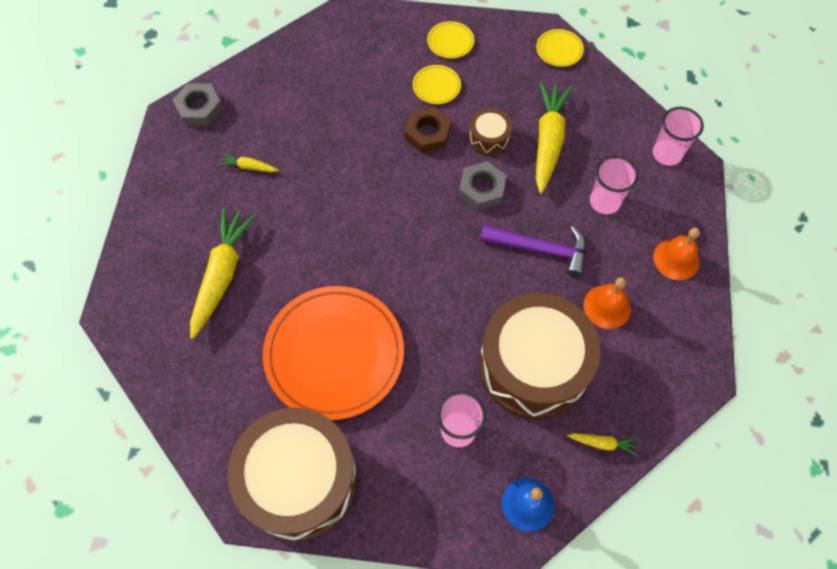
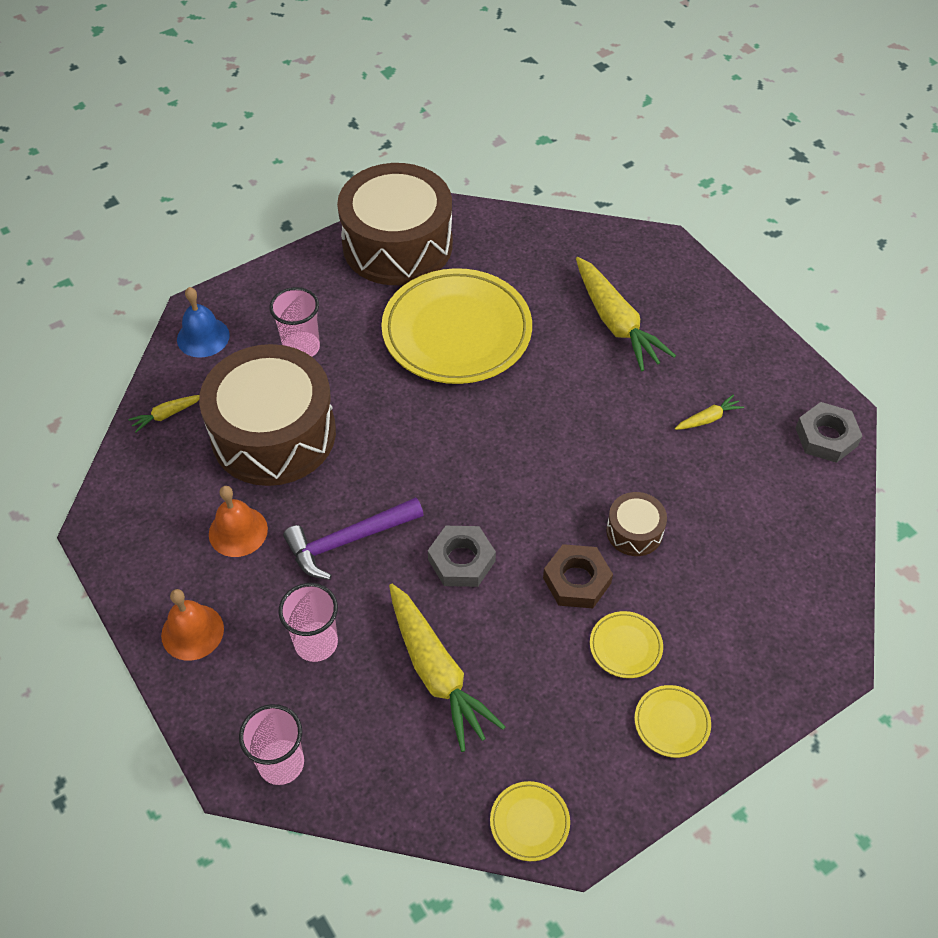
camera: 140 degrees right, 10 degrees down
(334, 354) = (457, 331): orange plate -> yellow plate
(489, 138) = (507, 626): brown drum -> brown drum (634, 531)

